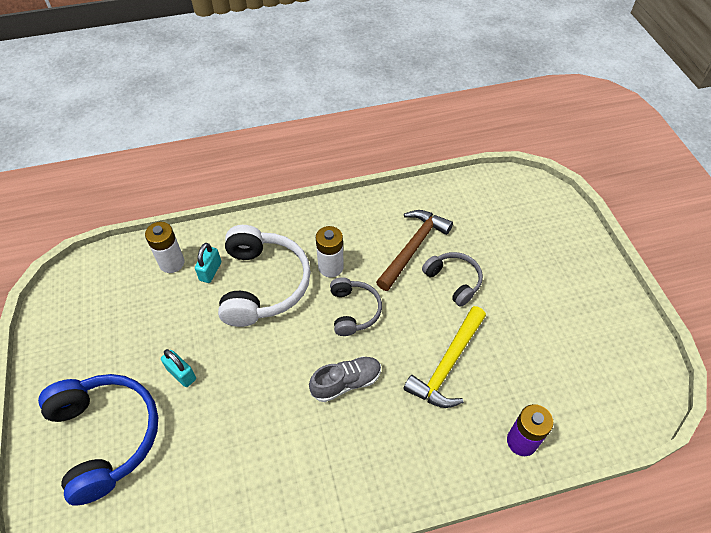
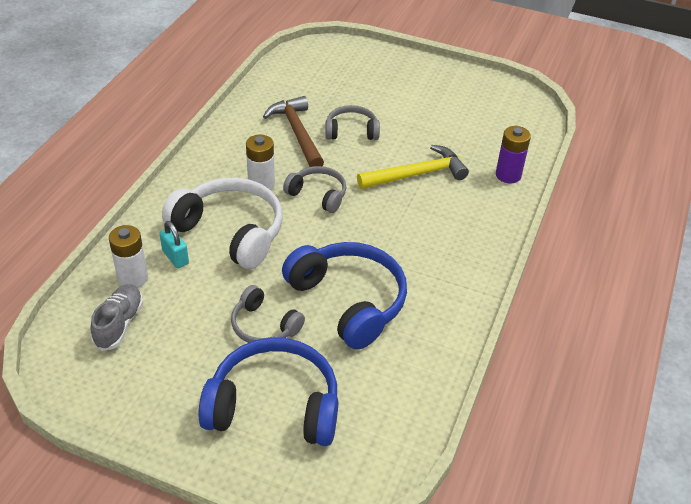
camera: 55 degrees left, 10 degrees down
(181, 374) = (264, 326): turquoise padlock -> grey headphones
(250, 414) = (348, 301): none -> blue headphones
(346, 383) = (377, 233): grey shoe -> grey shoe (119, 324)
(447, 365) = (417, 174): yellow hammer -> yellow hammer turned 90 degrees counterclockwise

